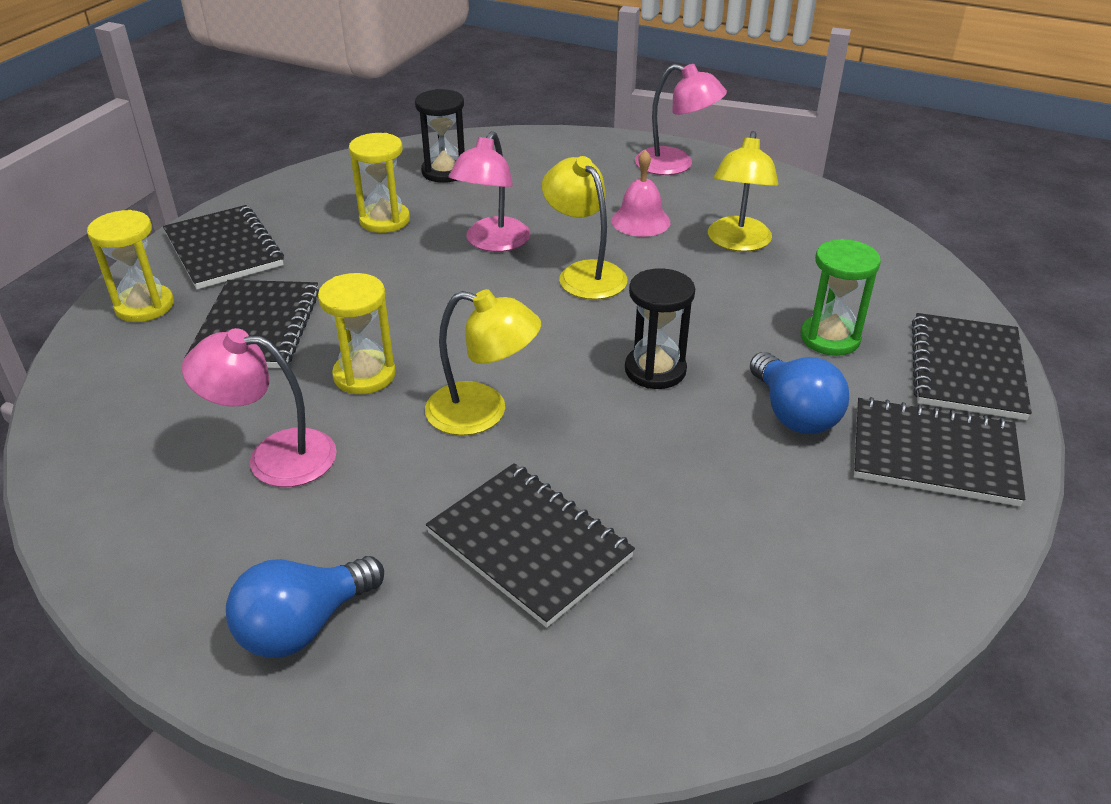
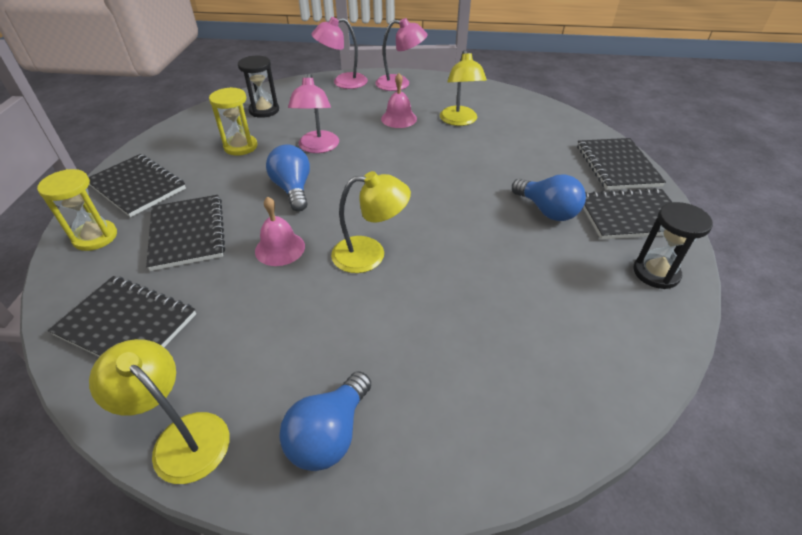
camera: 20 degrees left, 5 degrees up
(274, 456) = (246, 319): pink lamp -> pink lamp (343, 82)
(364, 375) = (280, 248): yellow hourglass -> pink bell
(425, 297) = (293, 189): none -> blue light bulb
(529, 545) = (446, 332): black notebook -> black notebook (126, 325)
(584, 273) = (384, 155): yellow lamp -> yellow lamp (182, 437)
(655, 370) = (457, 203): black hourglass -> black hourglass (656, 273)
(830, 338) = (540, 164): green hourglass -> none

